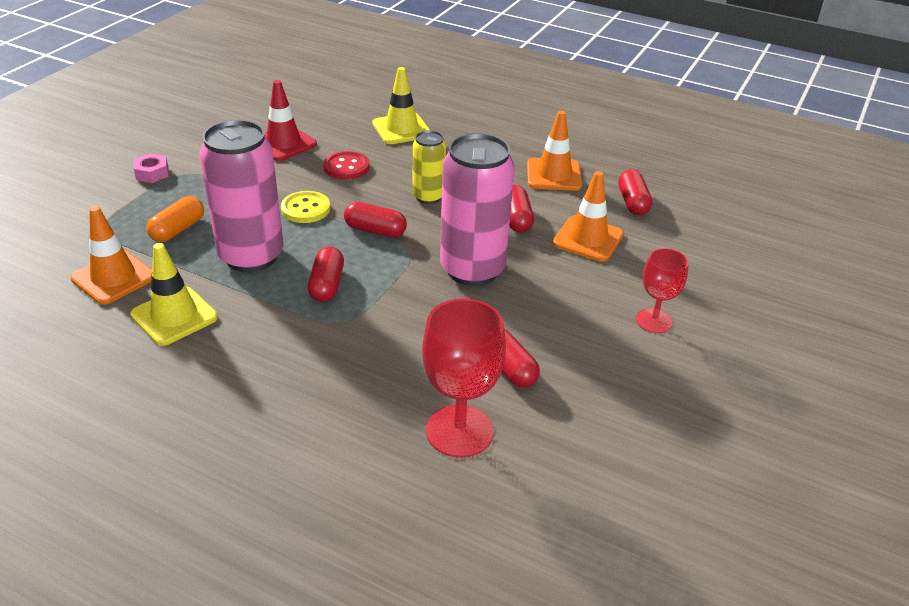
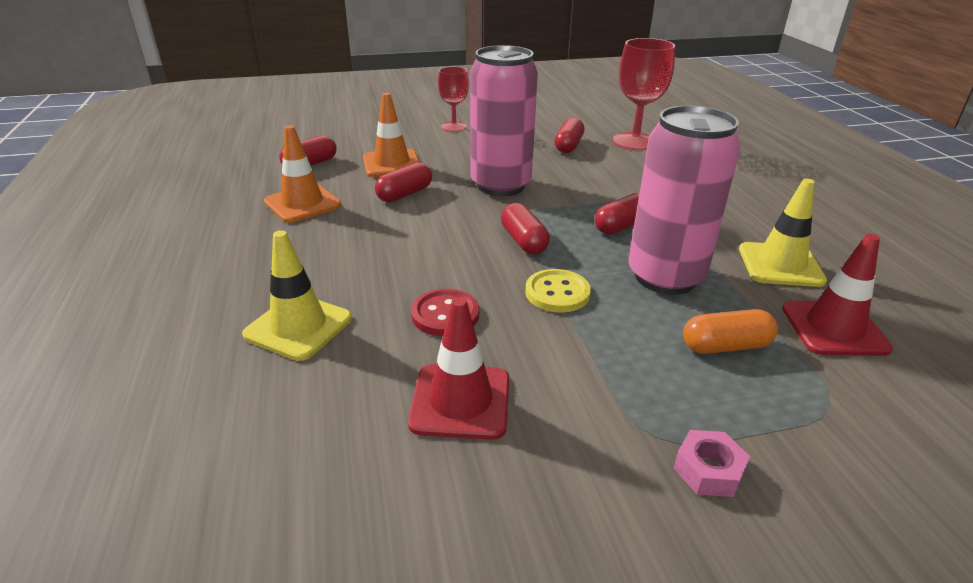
camera: 130 degrees left, 5 degrees down
(113, 278) = (834, 328): orange traffic cone -> red traffic cone
(428, 197) = (430, 242): yellow can -> none

